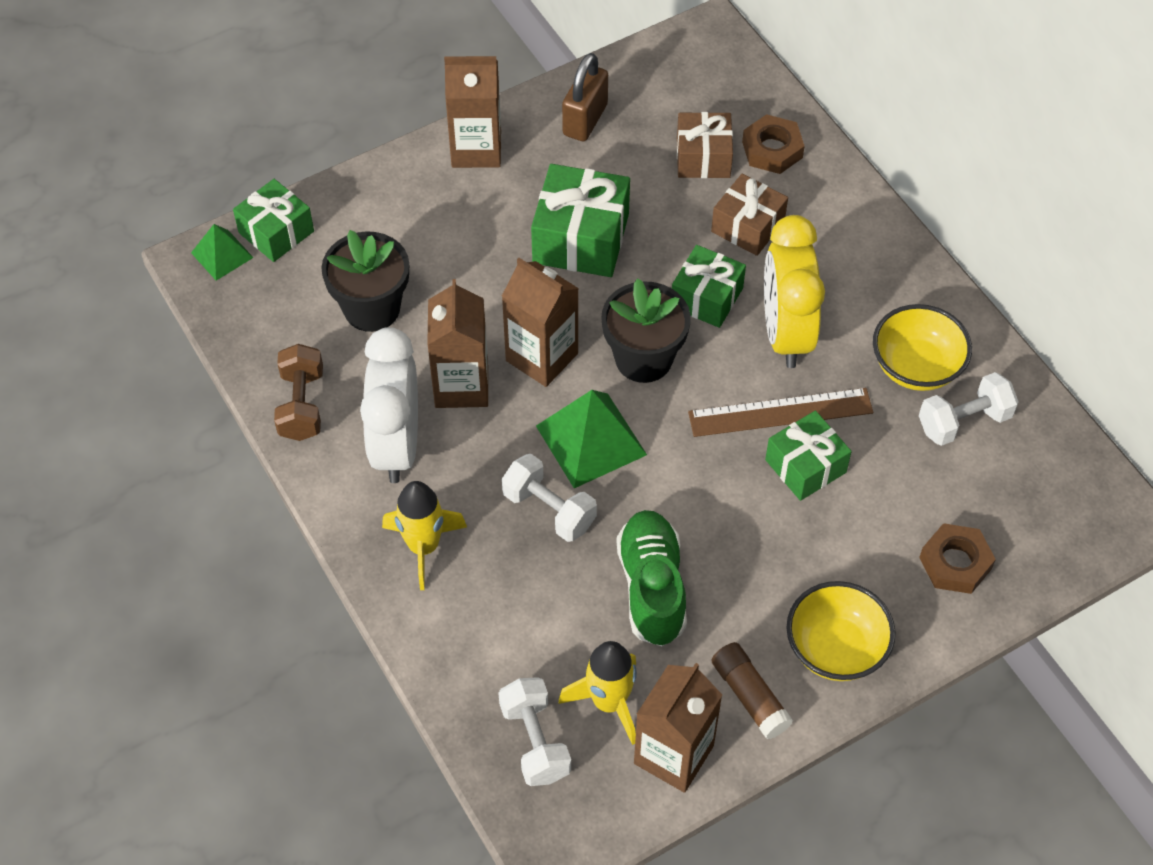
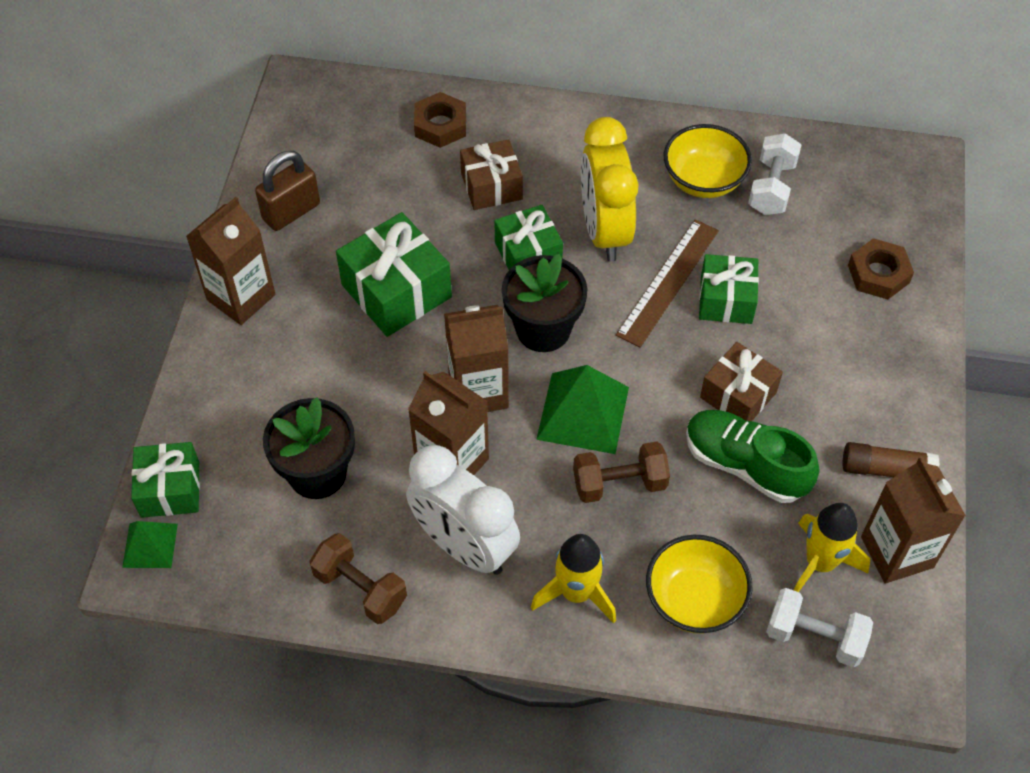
camera: 50 degrees left, 0 degrees up
(549, 509) = (619, 483): white dumbbell -> brown dumbbell
(585, 120) = (291, 211): brown padlock -> brown padlock turned 75 degrees clockwise
(703, 157) = (403, 168): brown gift -> brown gift (738, 395)
(785, 333) = (604, 231): yellow clock -> yellow clock turned 45 degrees clockwise
(835, 648) = (889, 390): yellow bowl -> yellow bowl (694, 600)

